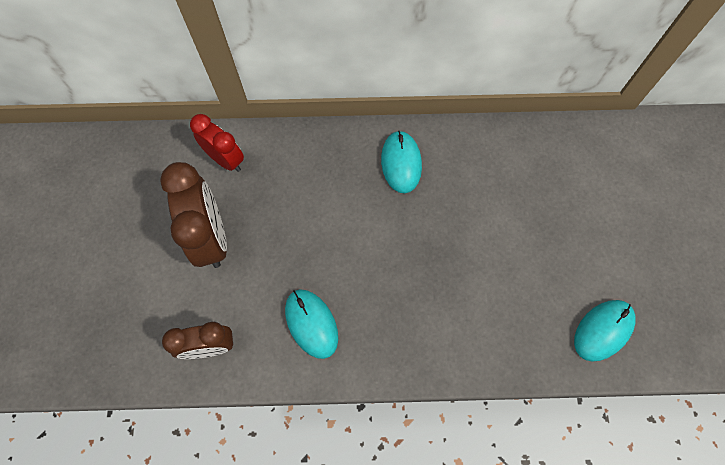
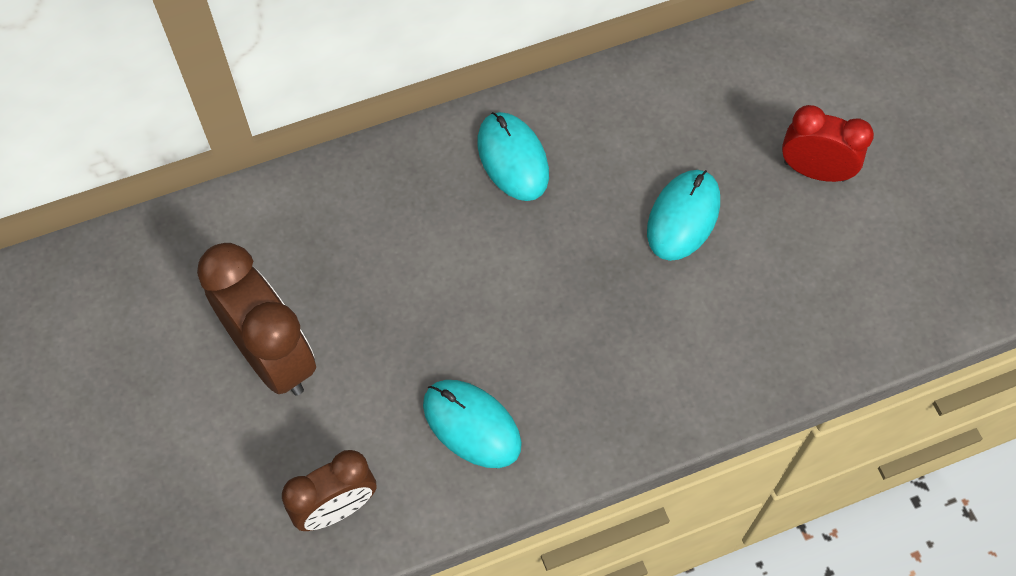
camera: 20 degrees left, 5 degrees down
(225, 160) = (246, 237): red clock -> red clock (814, 171)
(603, 330) = (878, 295): turquoise mouse -> turquoise mouse (683, 217)

